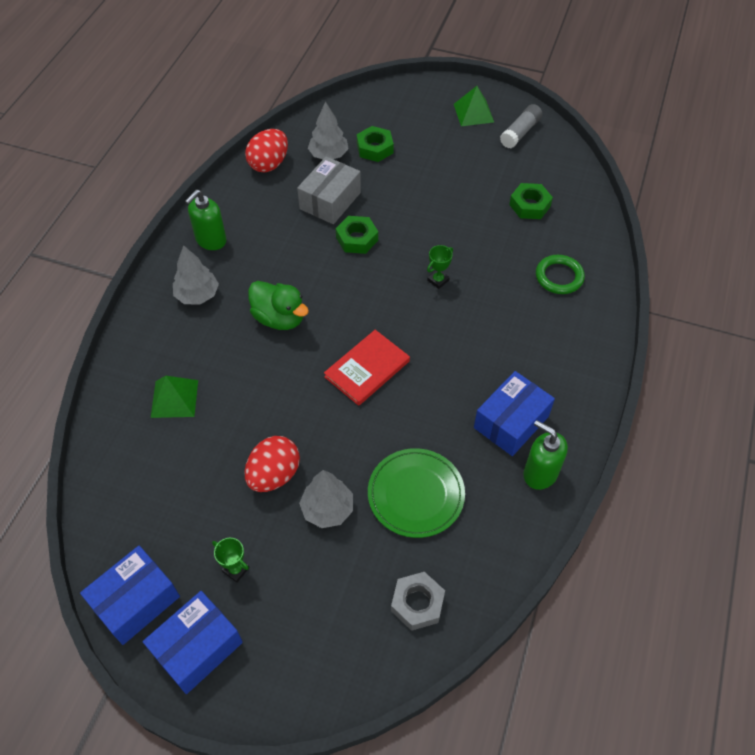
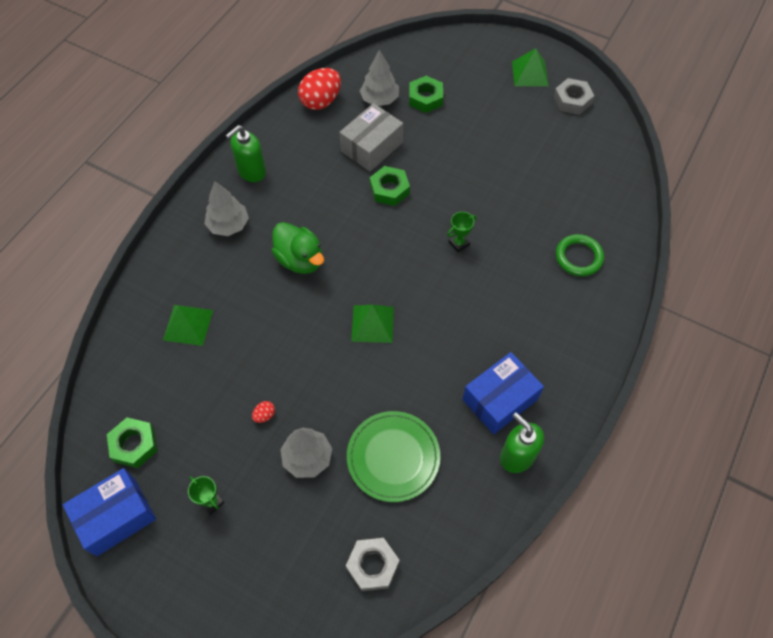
camera: 10 degrees right, 5 degrees up
(197, 647) = (162, 571): blue box -> none
(274, 475) = (264, 415): red egg -> red egg, size x0.42
(367, 369) = (372, 324): red book -> green pyramid
(520, 132) = (572, 100): grey glue stick -> grey nut
(529, 205) = (565, 178): green nut -> green nut (134, 445)

